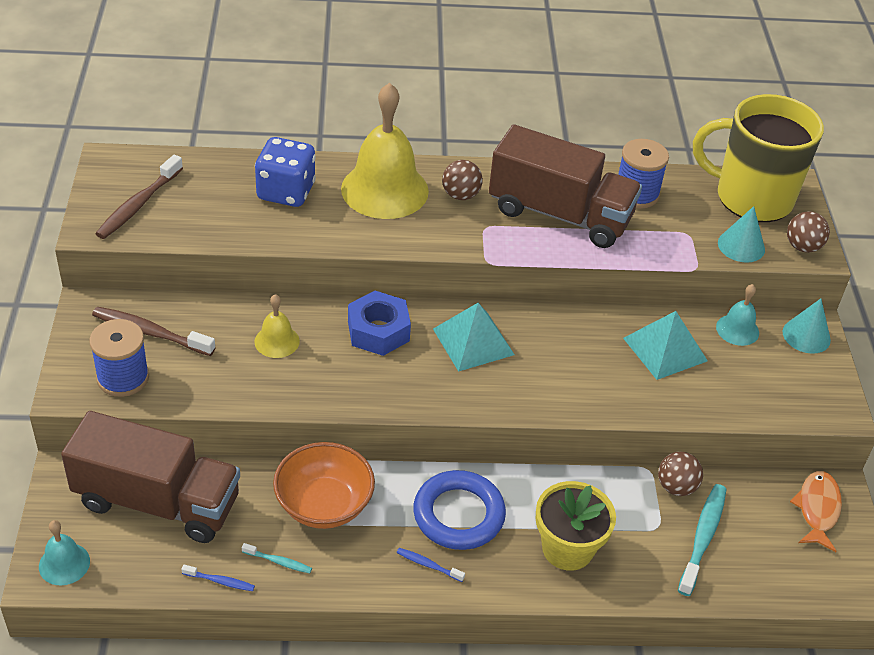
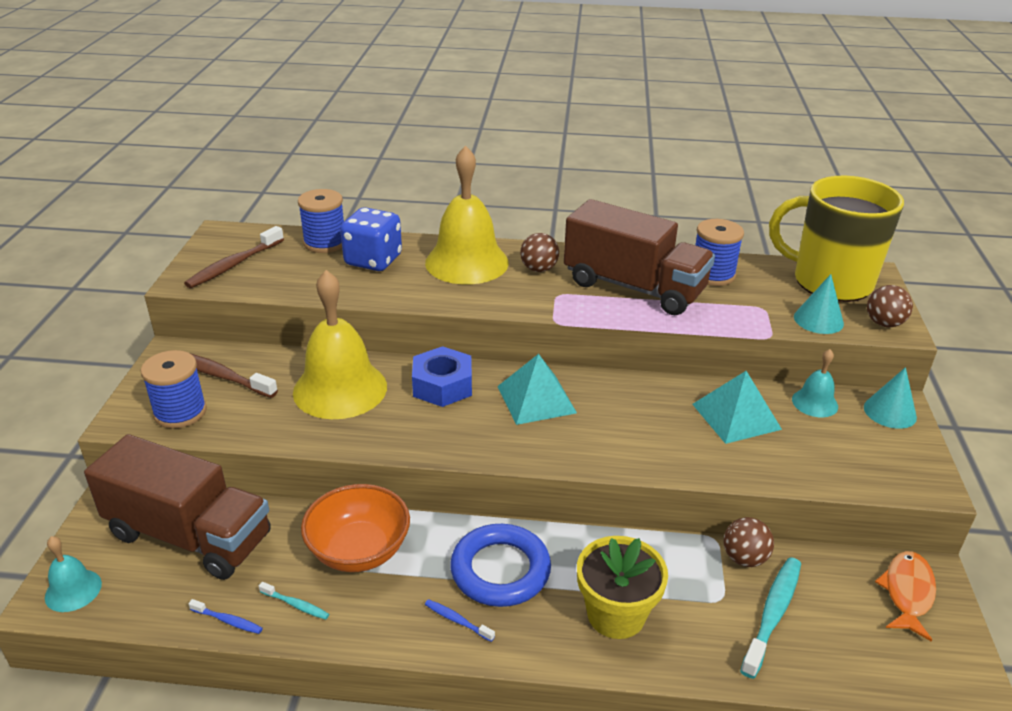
camera: 10 degrees right, 10 degrees down
(228, 170) = (325, 243): none -> blue spool
(277, 341) = (340, 389): yellow bell -> yellow bell, size x2.09

